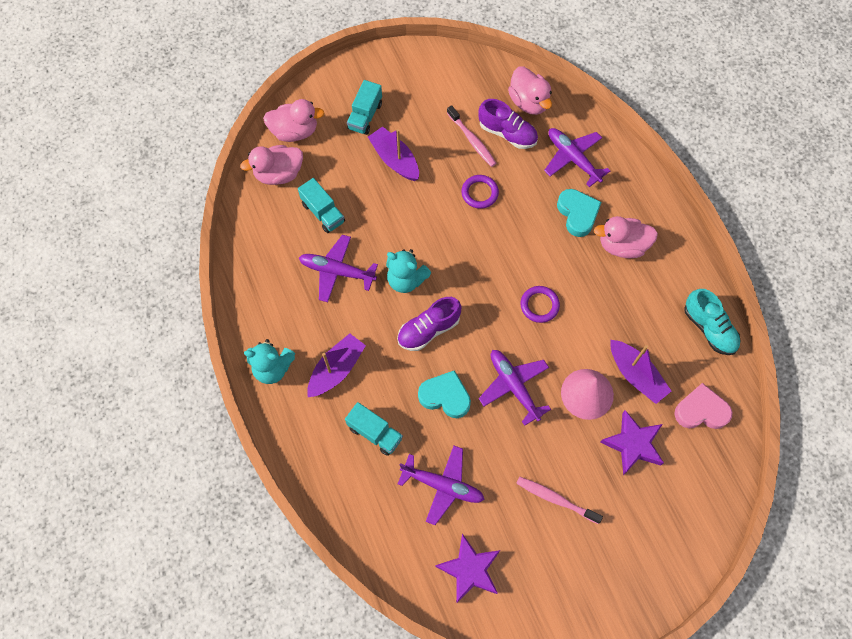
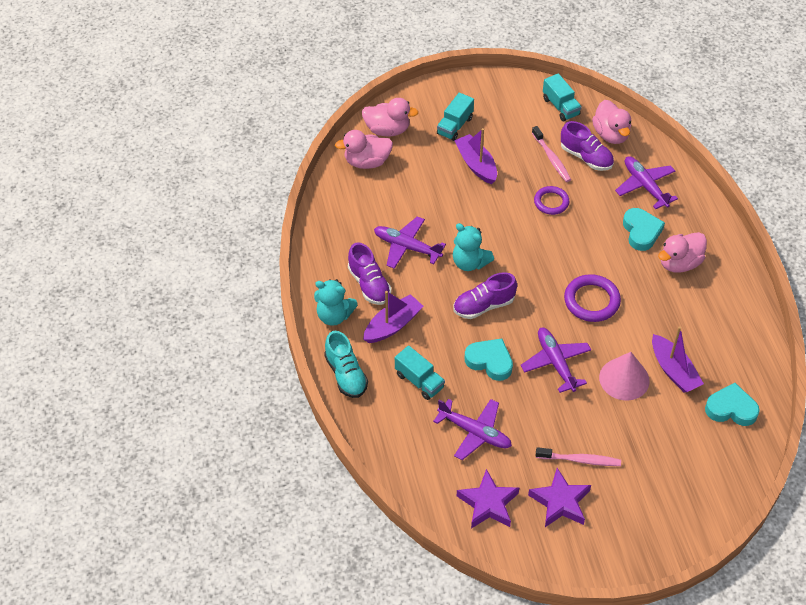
camera: 10 degrees right, 15 degrees down
(304, 324) = (369, 284): none -> purple shoe
(323, 213) = (402, 198): turquoise truck -> turquoise truck (560, 106)
(539, 305) = (591, 301): purple ring -> purple ring, size x1.51
(556, 499) = (579, 460): pink toothbrush -> pink toothbrush turned 150 degrees clockwise
(622, 245) = (679, 263): pink duck -> pink duck turned 45 degrees counterclockwise
(633, 444) = (660, 426): purple star -> purple star (560, 502)
(701, 410) = (731, 409): pink heart -> turquoise heart
(709, 328) = (751, 342): turquoise shoe -> turquoise shoe (346, 374)

